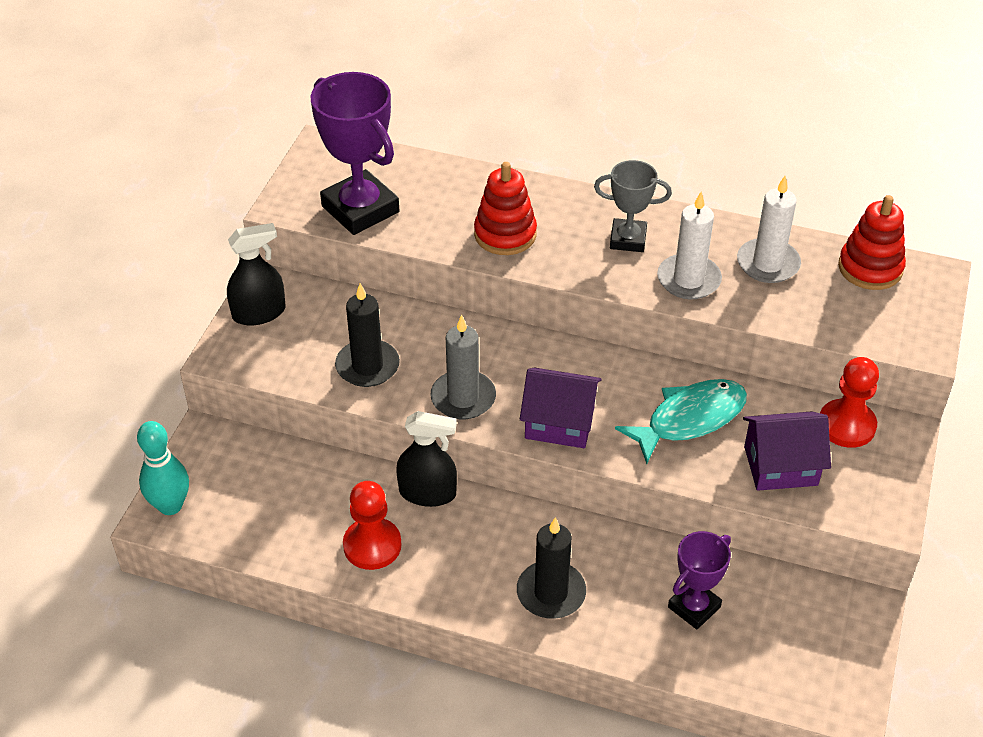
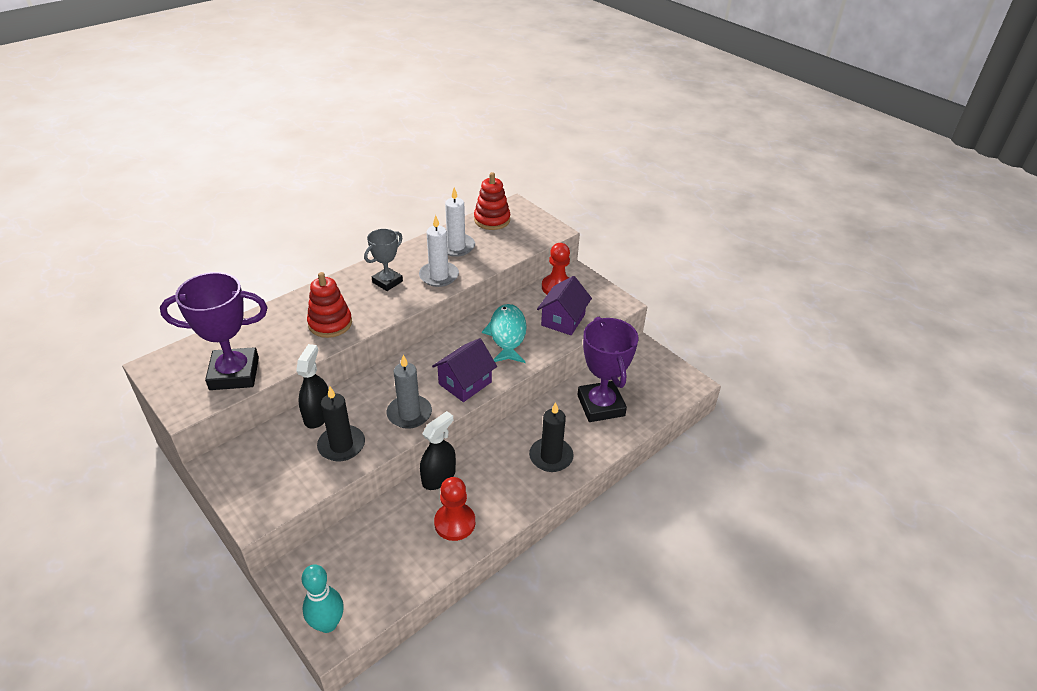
camera: 60 degrees left, 5 degrees down
(259, 313) = (238, 480): black spray bottle -> black spray bottle (318, 415)
(694, 607) = (601, 405): purple trophy -> purple trophy, size x1.71

